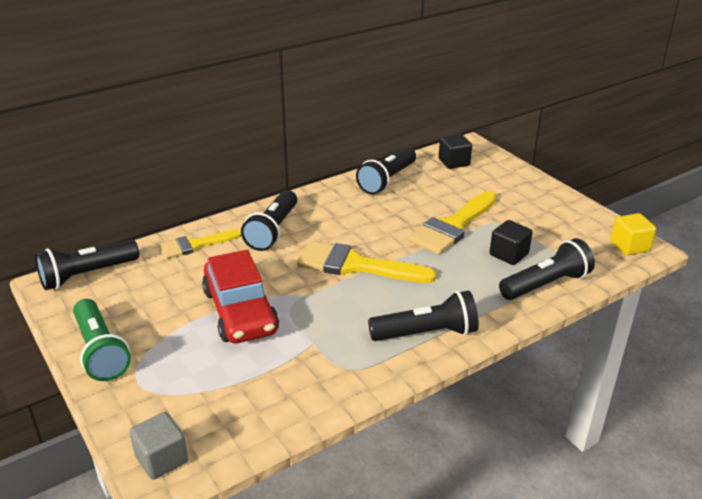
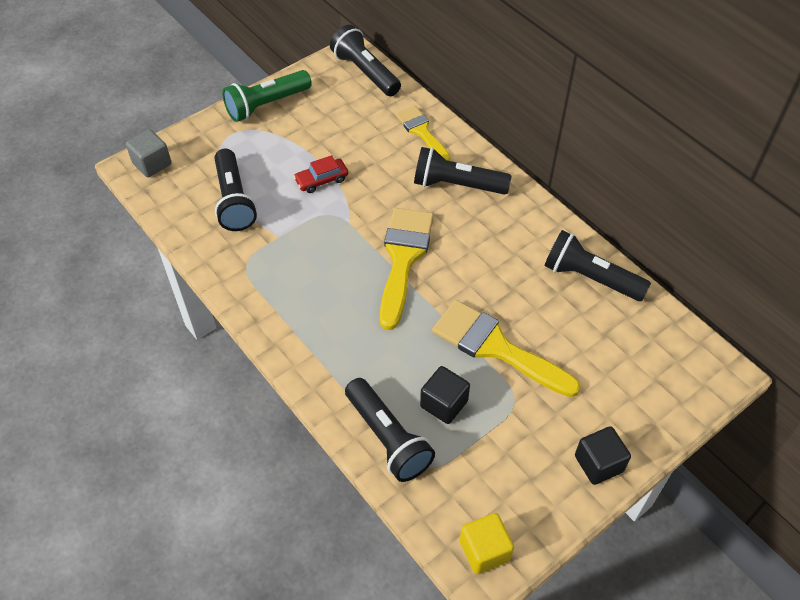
camera: 85 degrees right, 20 degrees up
(240, 311) = (321, 180): red car -> red car, size x0.47
(426, 333) = (296, 322): black flashlight -> black flashlight (234, 200)
(454, 162) = (661, 351): black cube -> black cube (598, 463)

